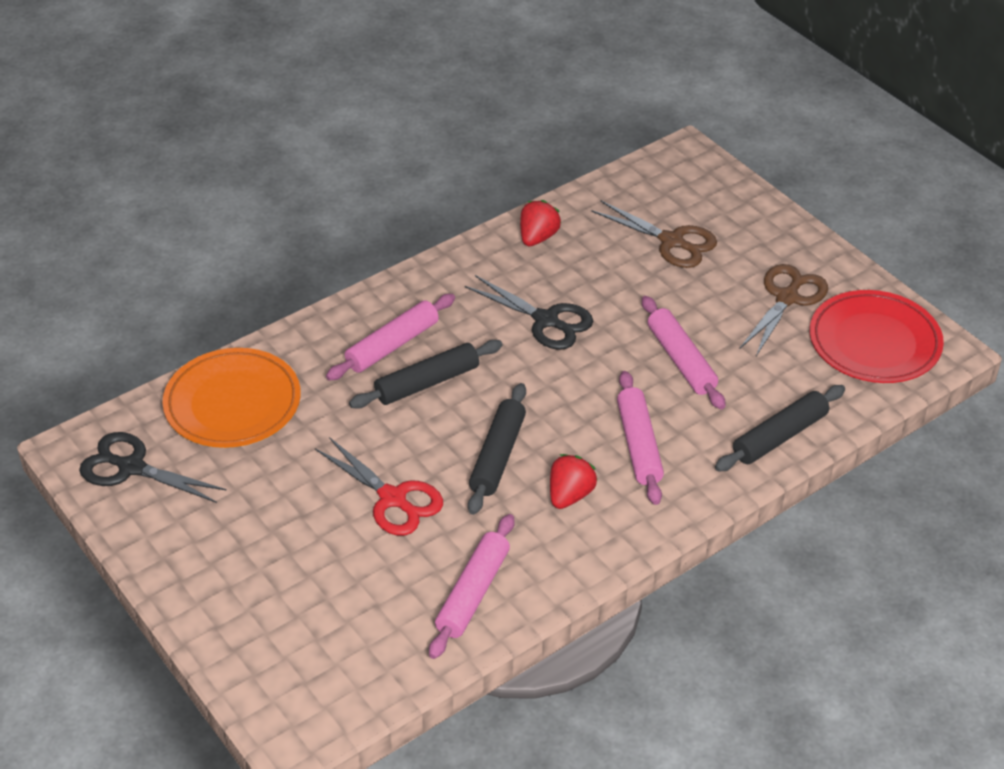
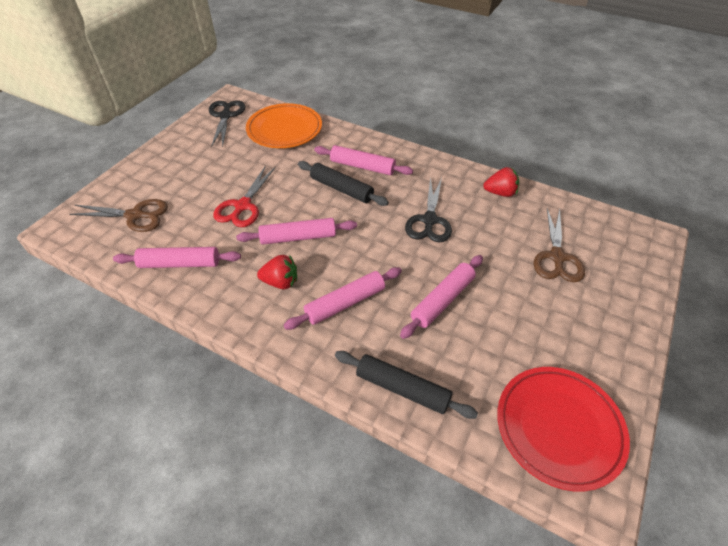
camera: 65 degrees right, 5 degrees up
(498, 456) = (298, 237): black rolling pin -> pink rolling pin
(787, 298) = (559, 345): brown scissors -> brown scissors (135, 215)

